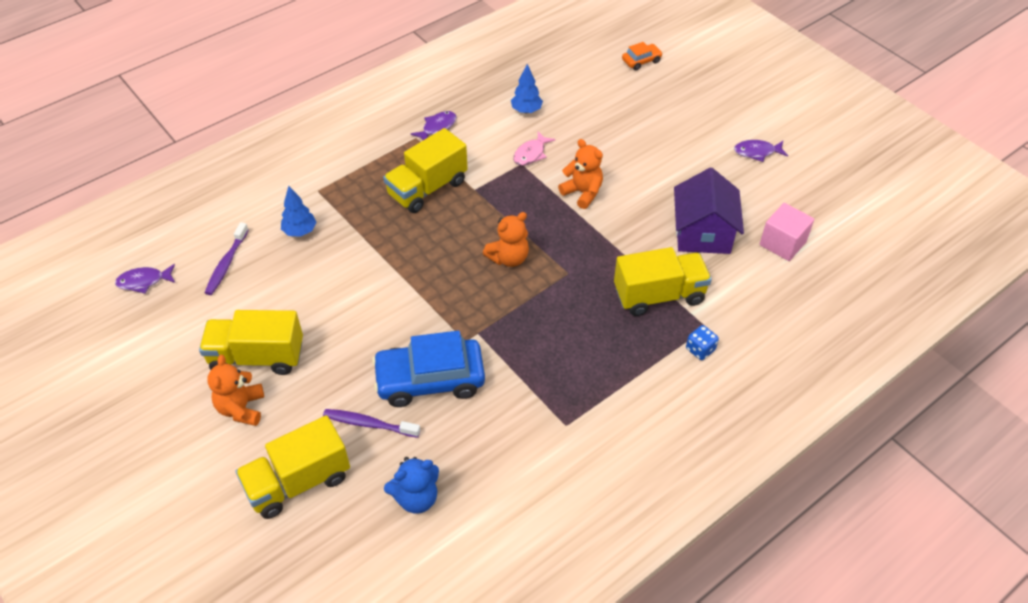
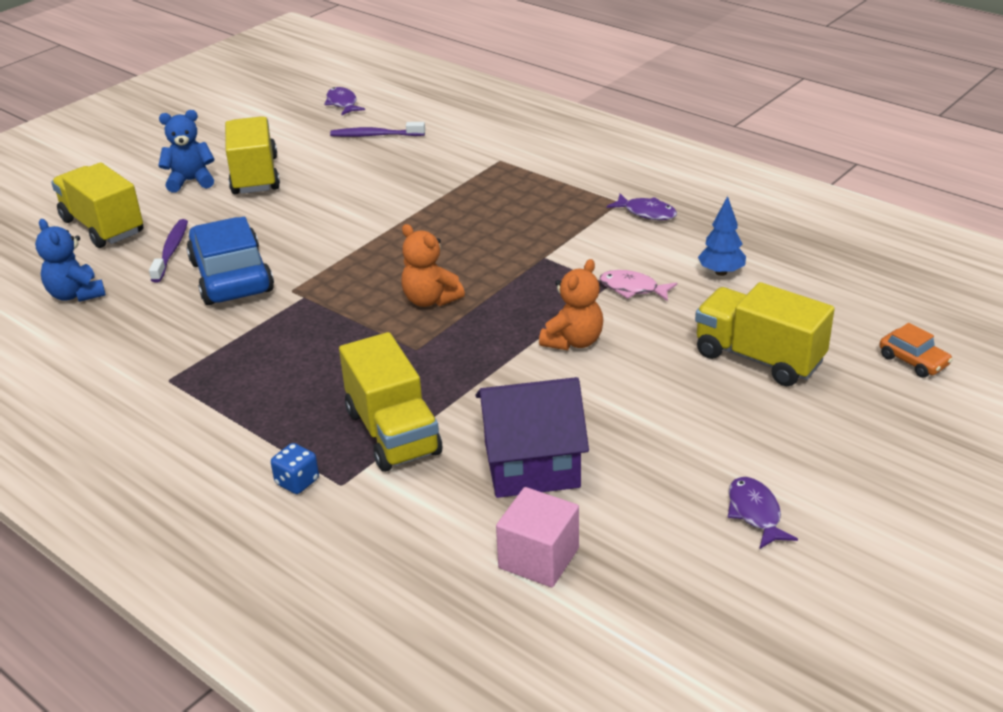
camera: 80 degrees right, 15 degrees down
(241, 408) = (191, 181): orange teddy bear -> blue teddy bear
(300, 231) = (433, 163): blue tree -> none
(427, 188) = (531, 225): yellow truck -> yellow truck (758, 358)

